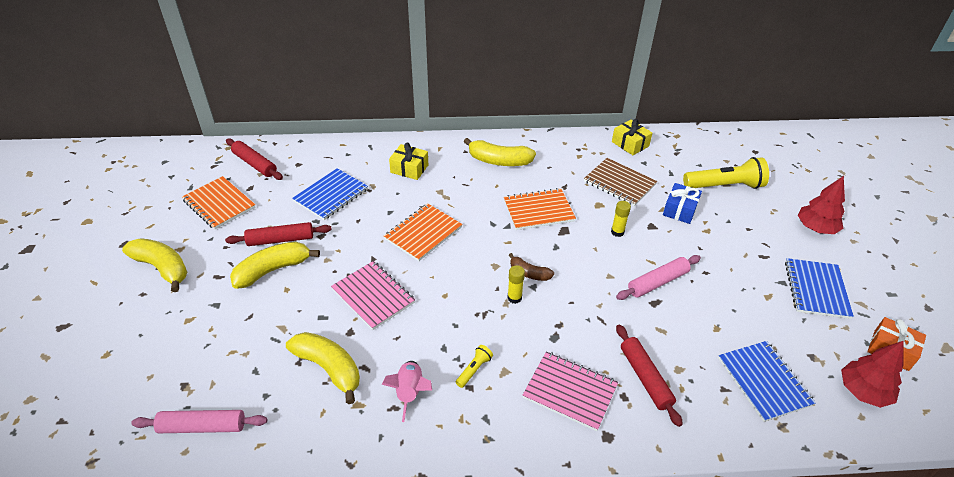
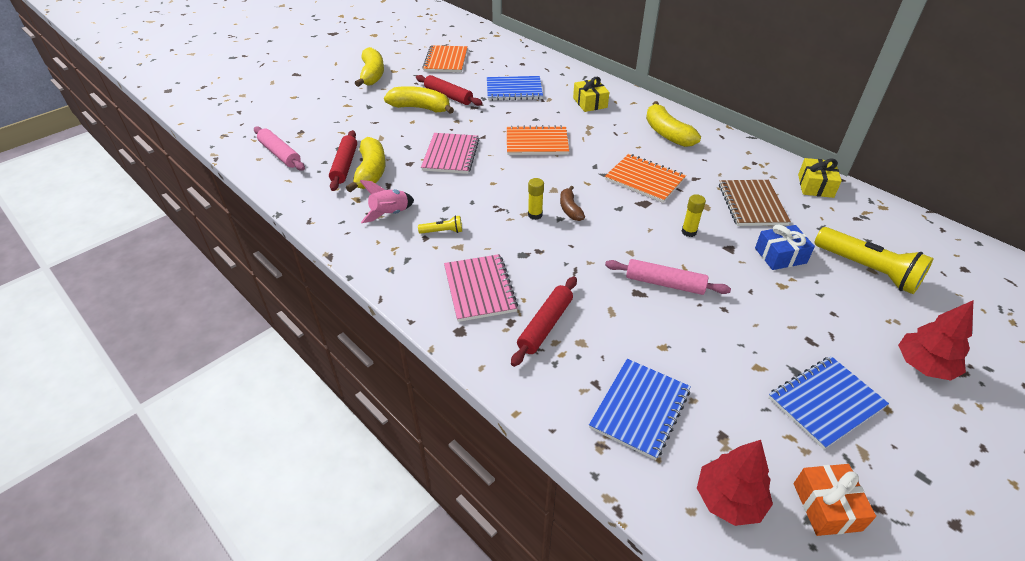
camera: 50 degrees right, 0 degrees up
(254, 164) = (497, 51): red rolling pin -> red rolling pin (344, 165)

